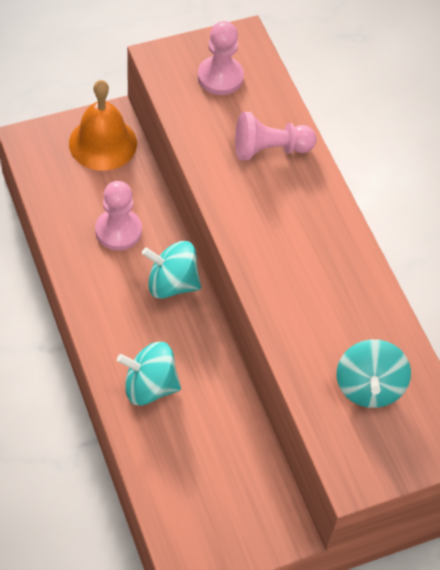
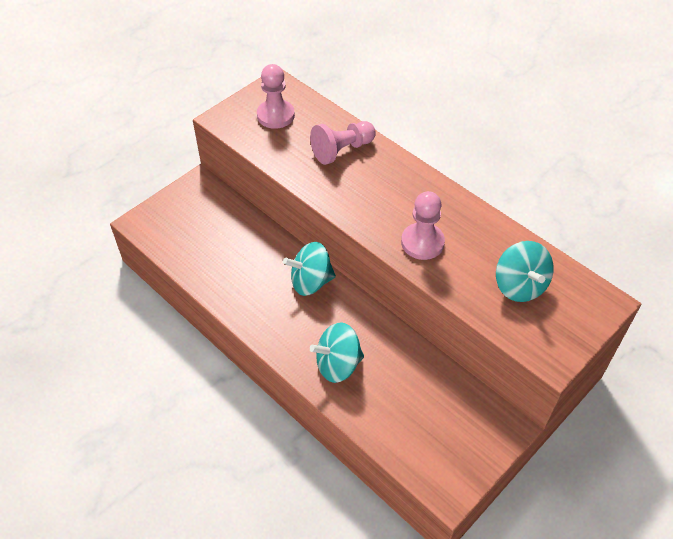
camera: 20 degrees left, 5 degrees down
(103, 143) = (201, 203): orange bell -> none
(118, 231) = (248, 260): pink pawn -> pink pawn (422, 242)

